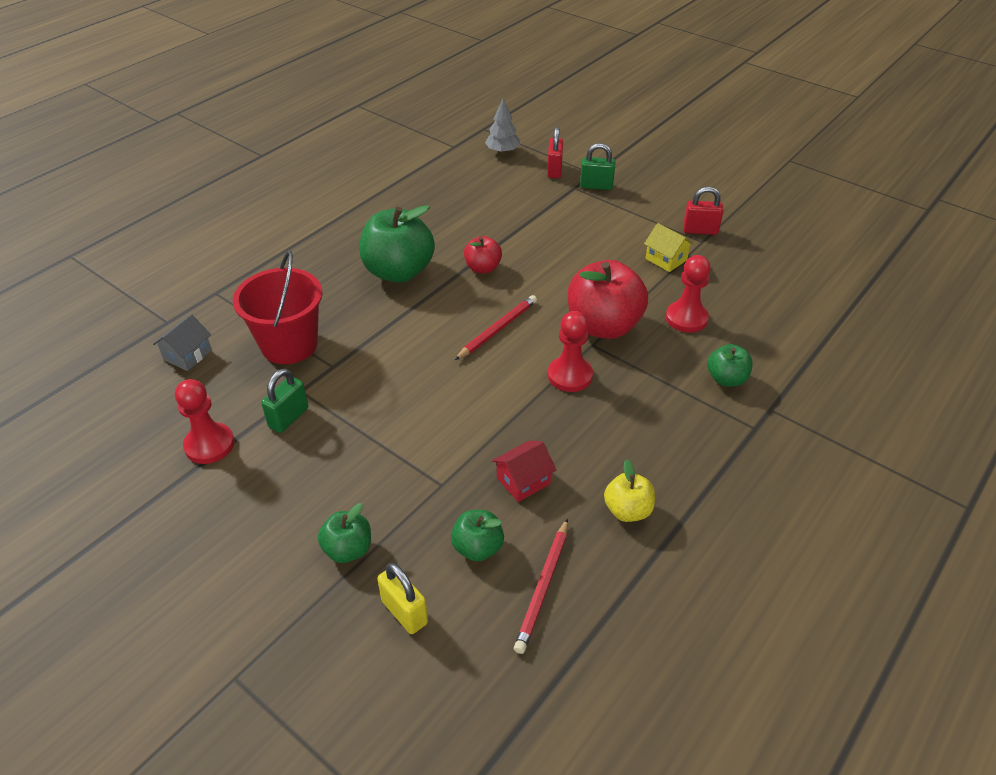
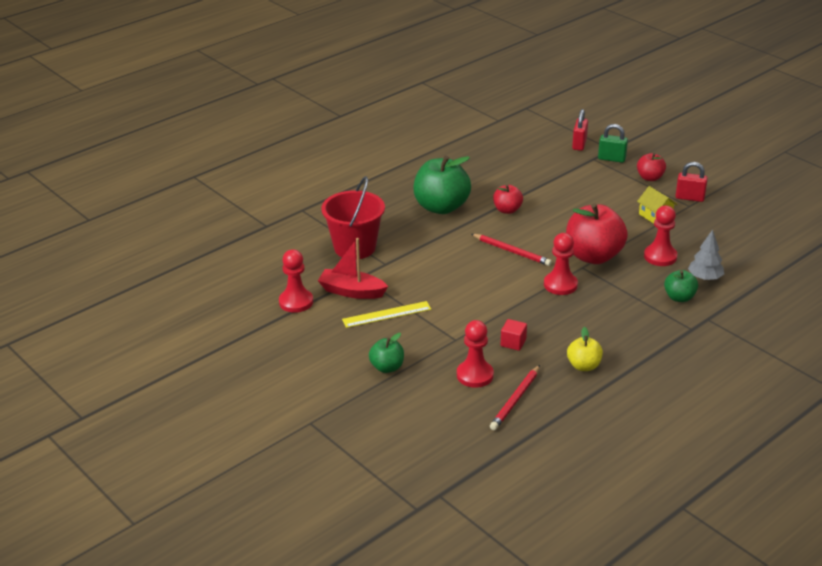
camera: 10 degrees right, 10 degrees down
(188, 355) = (281, 247): grey house -> none
(289, 418) = (351, 291): green padlock -> red boat
(340, 451) = (386, 314): none -> yellow ruler
(404, 612) = (421, 402): yellow padlock -> none
(477, 548) = (475, 375): green apple -> red pawn
(497, 329) = (511, 251): red pencil -> red pencil turned 75 degrees clockwise
(502, 151) = (538, 127): grey tree -> grey tree (704, 278)
(523, 481) = (513, 343): red house -> red cube
(646, 207) = (650, 178): none -> red apple

